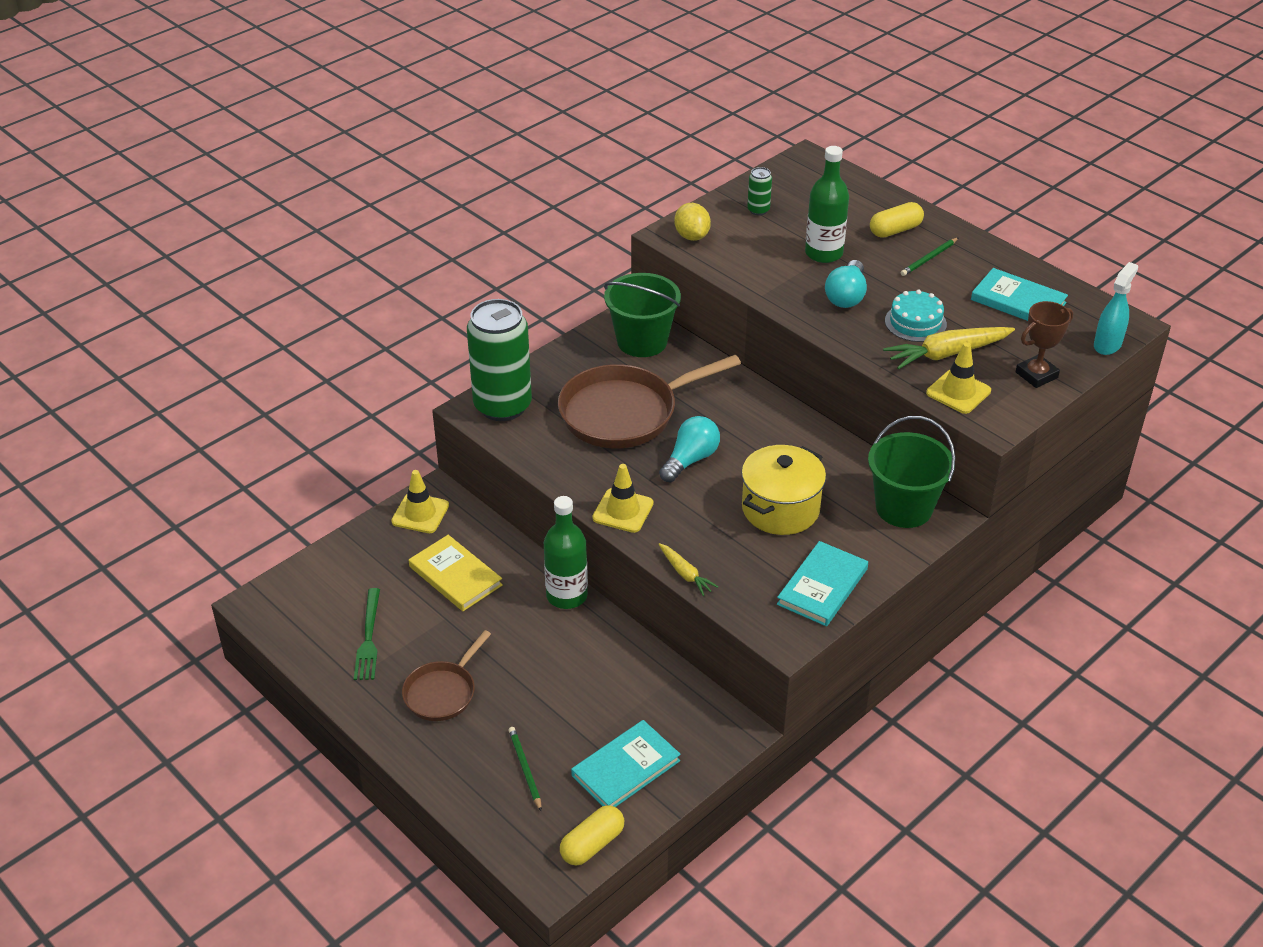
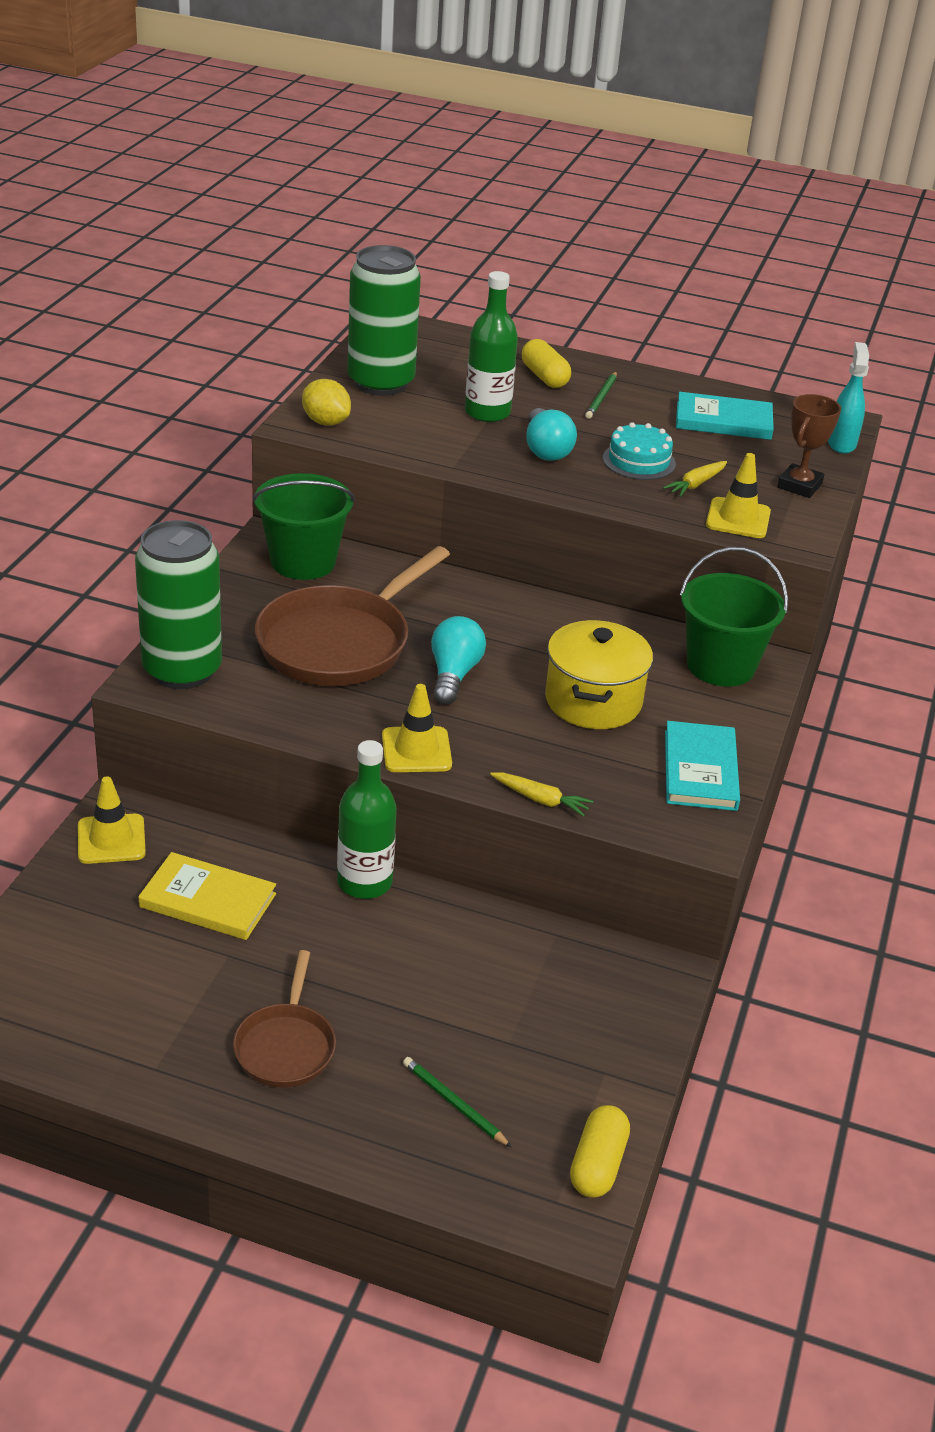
camera: 30 degrees left, 5 degrees down
(368, 638) = (141, 1011): green fork -> none
(626, 768) = (573, 1059): turquoise book -> none
(758, 210) = (381, 383): green can -> green can, size x2.42
(895, 230) = (544, 377): yellow capsule -> yellow capsule turned 60 degrees counterclockwise
(947, 354) = (696, 484): yellow carrot -> yellow carrot, size x0.56

